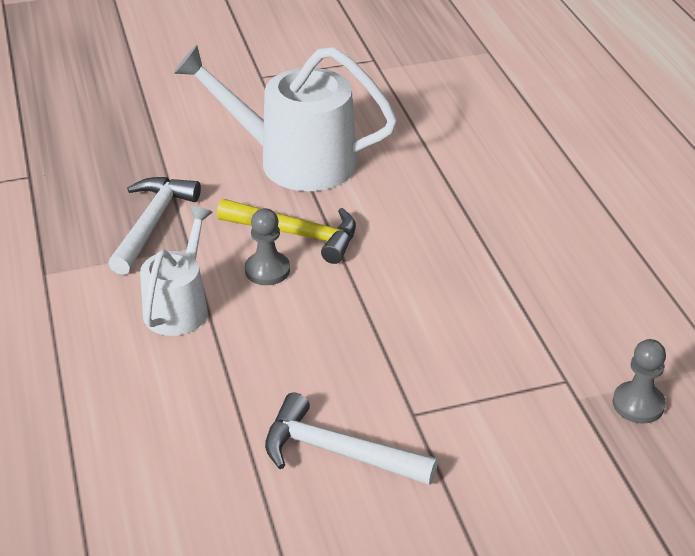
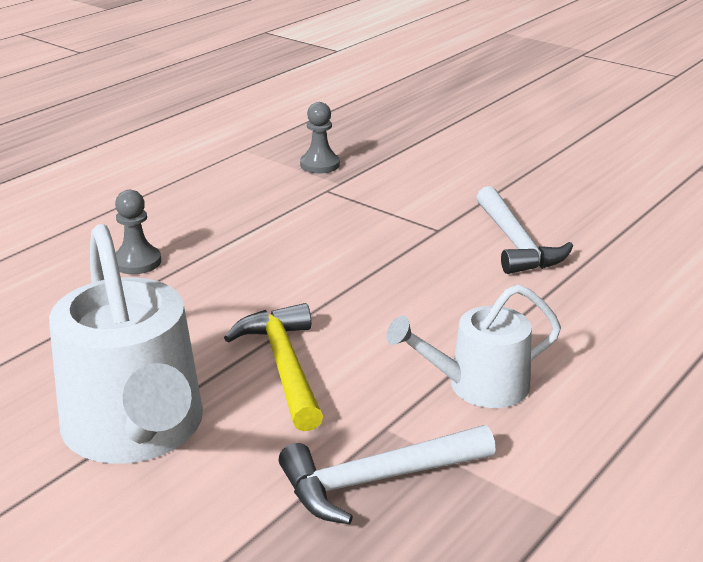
camera: 125 degrees left, 10 degrees down
(267, 270) = (361, 358): grey pawn -> grey pawn (137, 262)

